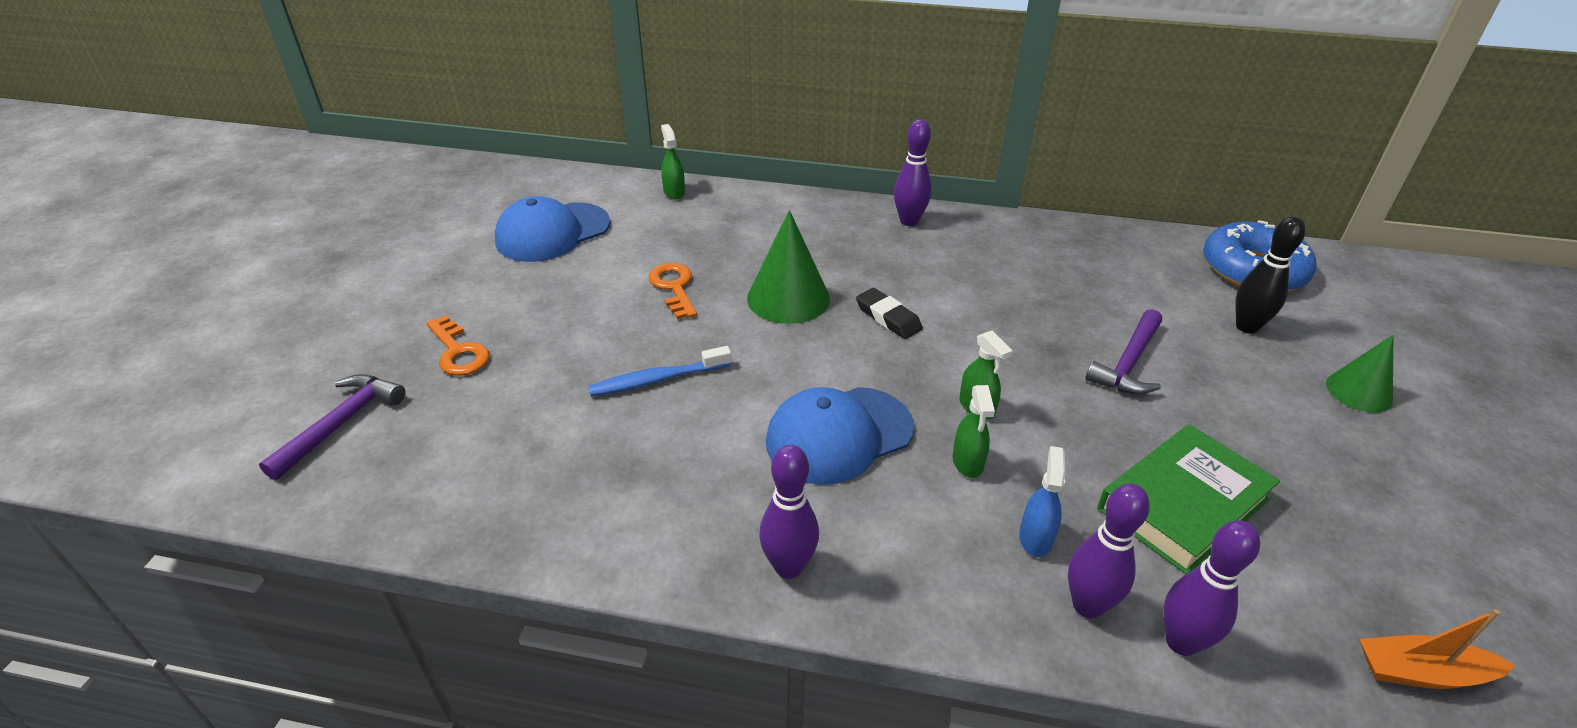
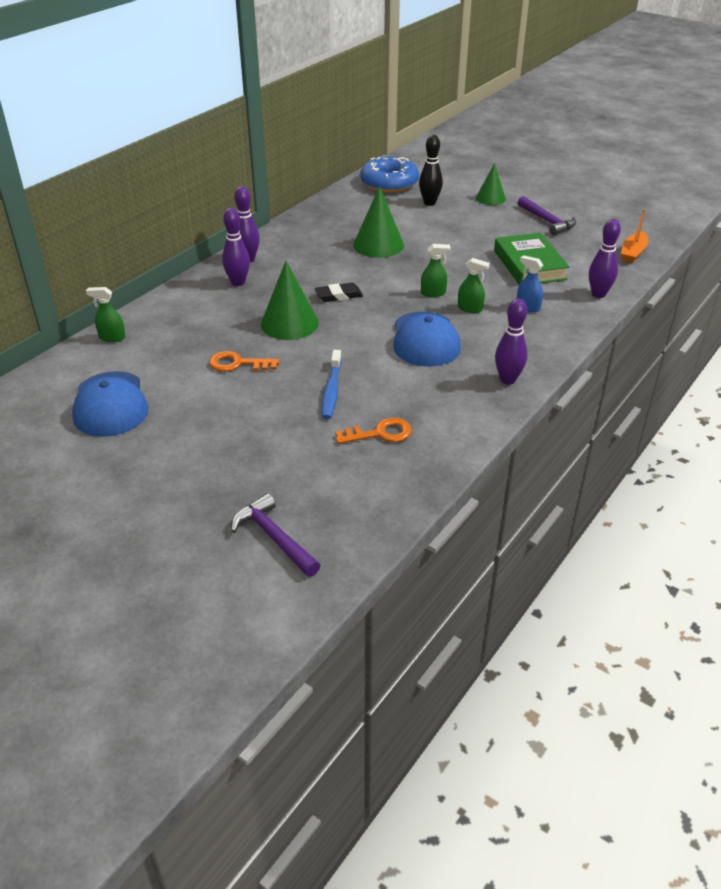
camera: 65 degrees left, 0 degrees up
(458, 352) = (232, 472): orange key -> orange key (380, 433)
(1058, 313) = (378, 245): none -> green cone
(1087, 605) = (570, 308): purple bowling pin -> purple bowling pin (238, 282)
(1128, 363) = (432, 242): purple hammer -> purple hammer (547, 221)

